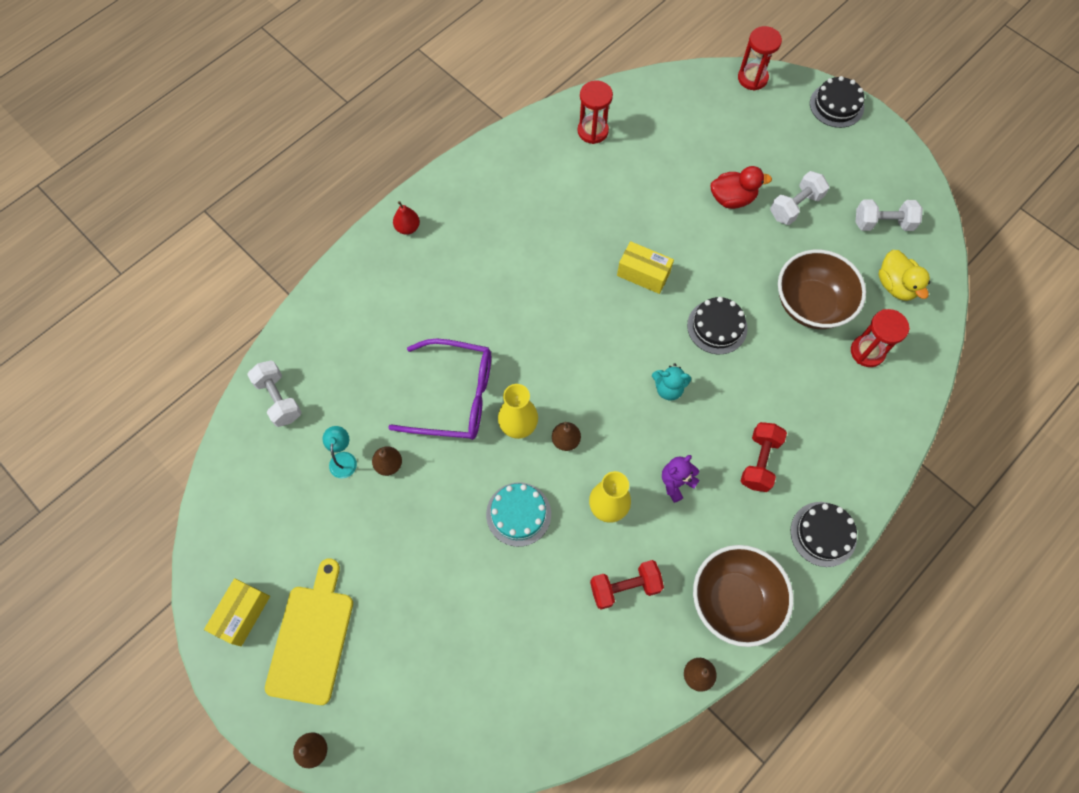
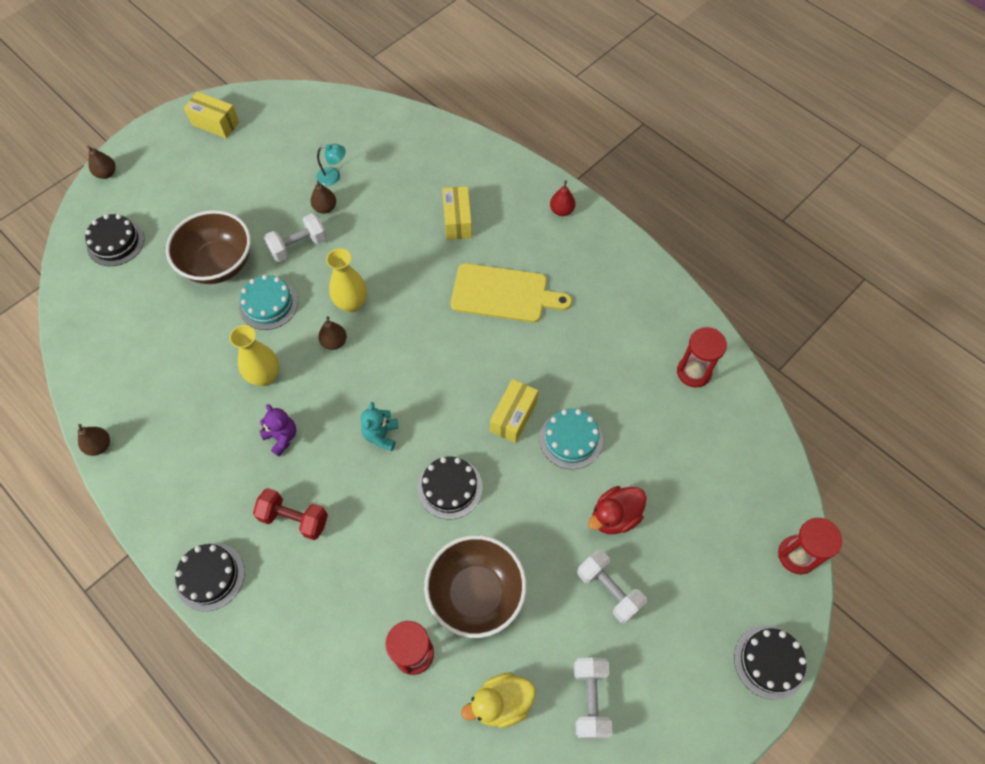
camera: 90 degrees right, 5 degrees down
(279, 399) = (391, 130): white dumbbell -> white dumbbell (298, 246)
(312, 638) = (188, 166): yellow cutting board -> yellow cutting board (504, 294)
(415, 325) = (457, 221): none -> yellow box
(426, 713) = (115, 242): none -> black cake
(454, 396) = (385, 253): purple glasses -> none
(625, 587) = (188, 388): red dumbbell -> none
(663, 228) = (571, 439): none -> turquoise cake
(732, 198) = (615, 516): red duck -> red duck turned 60 degrees clockwise
(734, 600) = (159, 483): brown bowl -> brown bowl (218, 264)

